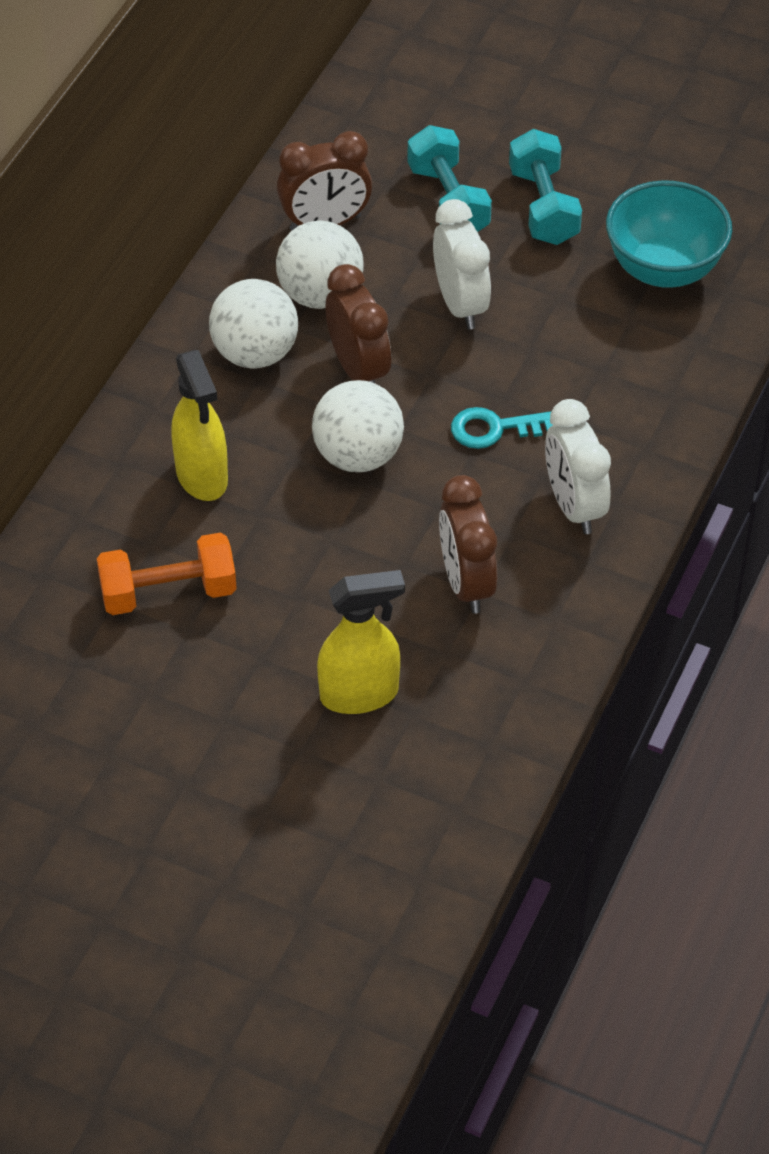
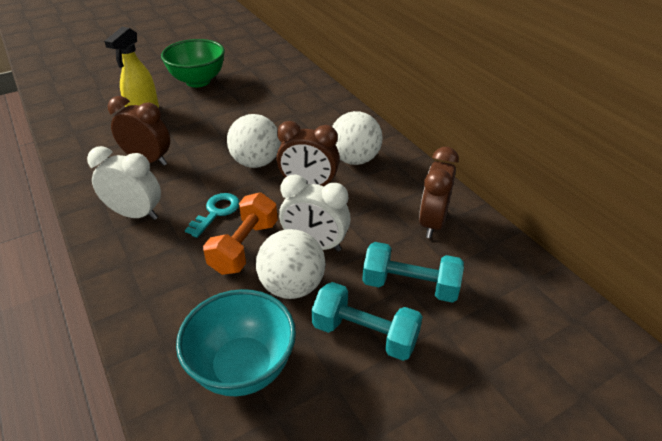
camera: 125 degrees right, 10 degrees down
(168, 592) = (251, 93): orange dumbbell -> orange dumbbell (244, 247)
(192, 701) = (198, 81): none -> green bowl
(202, 476) = (298, 119): yellow spray bottle -> none
(320, 295) = (375, 196): white ball -> white ball (292, 286)

